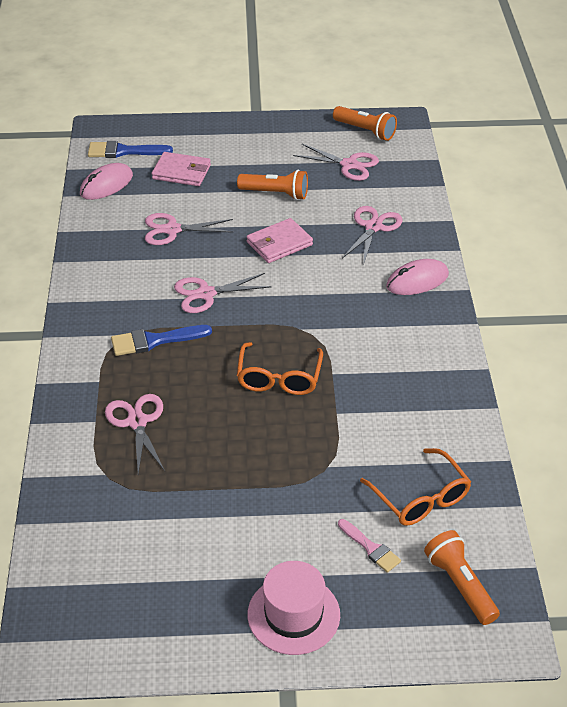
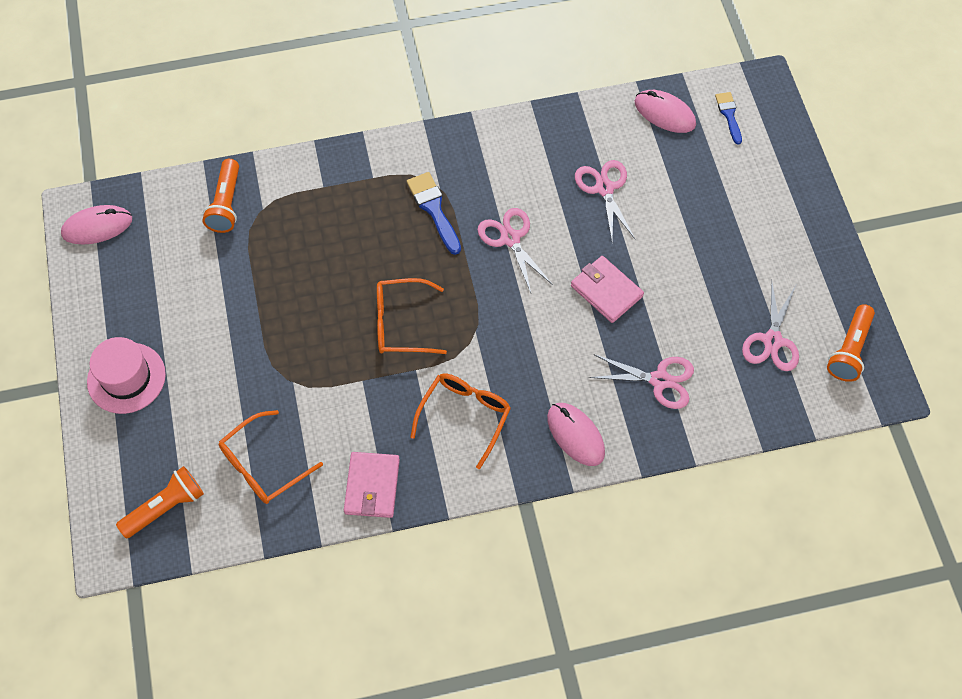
camera: 80 degrees right, 20 degrees up
(73, 636) = (97, 227): none -> pink mouse
(124, 151) = (729, 115): blue brush -> blue brush, size x0.66
(137, 422) = (326, 219): pink scissors -> none
(181, 172) = (707, 176): pink wallet -> pink wallet (372, 486)
(276, 194) = (694, 273): orange flashlight -> orange flashlight (226, 204)
(370, 548) = (200, 429): pink brush -> none
(387, 346) = (465, 416): none -> orange glasses

